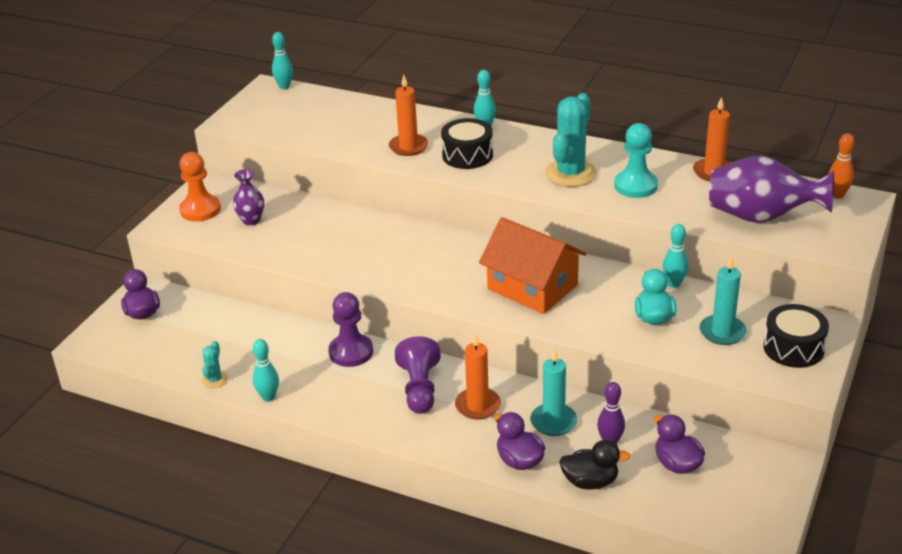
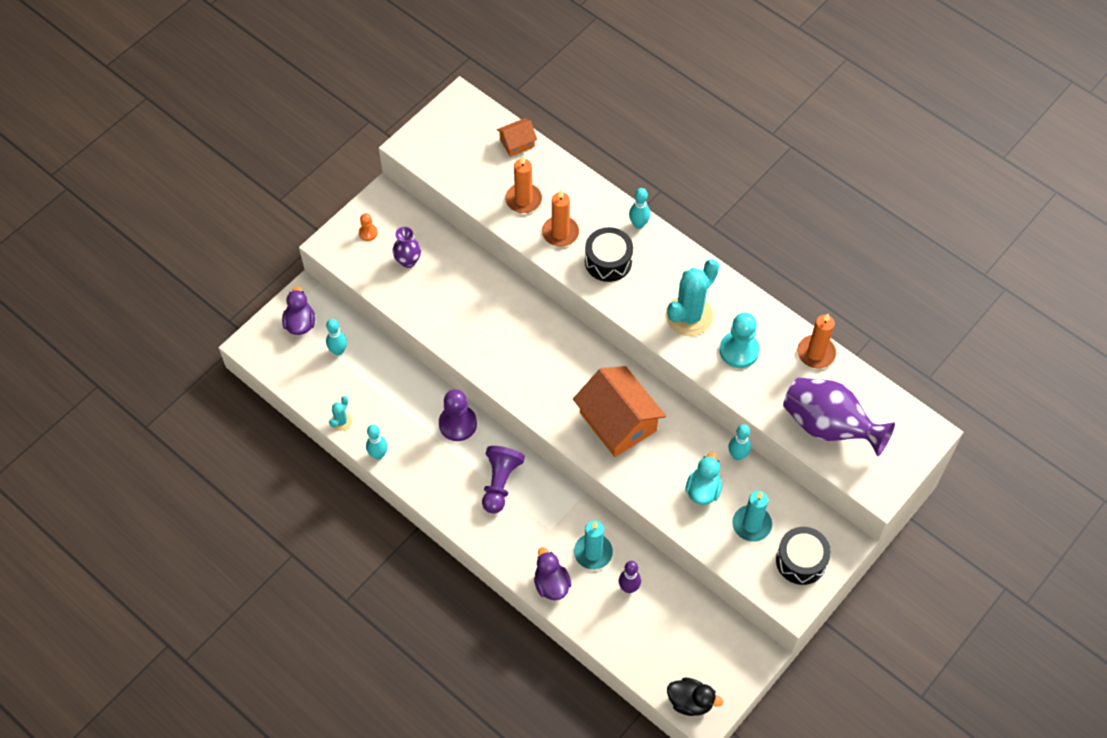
camera: 15 degrees right, 25 degrees up
(200, 210) = (368, 233): orange pawn -> orange pawn, size x0.51
(284, 86) = (476, 104): turquoise bowling pin -> turquoise bowling pin (338, 351)
(336, 101) = (517, 143): none -> orange house
(478, 406) = (539, 516): orange candle -> orange candle (523, 200)
(590, 482) = (597, 622): black duck -> black duck (690, 702)
(677, 464) = (671, 626): purple duck -> none
(837, 195) = (909, 418): orange bowling pin -> none

